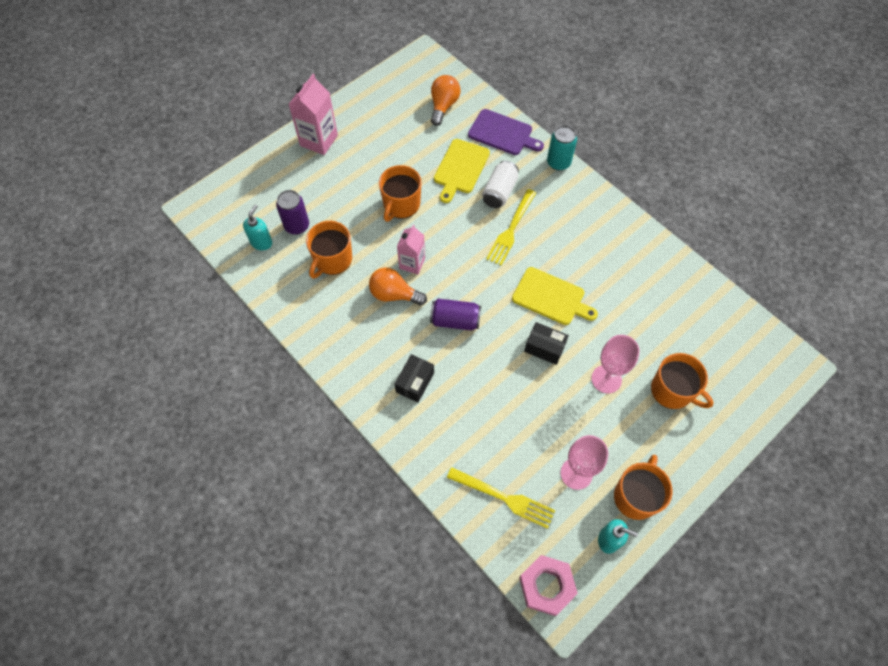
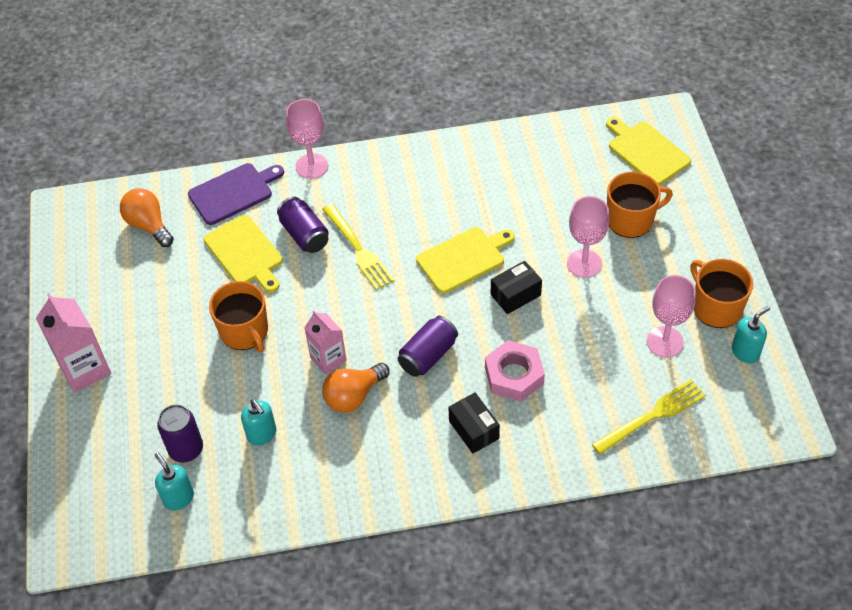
camera: 55 degrees left, 10 degrees down
(332, 260) = (262, 434): orange mug -> turquoise soap dispenser
(499, 192) = (304, 235): white can -> purple can
(546, 586) = (761, 427): pink nut -> pink nut (514, 375)
(558, 162) = (311, 166): turquoise can -> pink goblet
(748, 368) = (646, 151): none -> yellow cutting board

